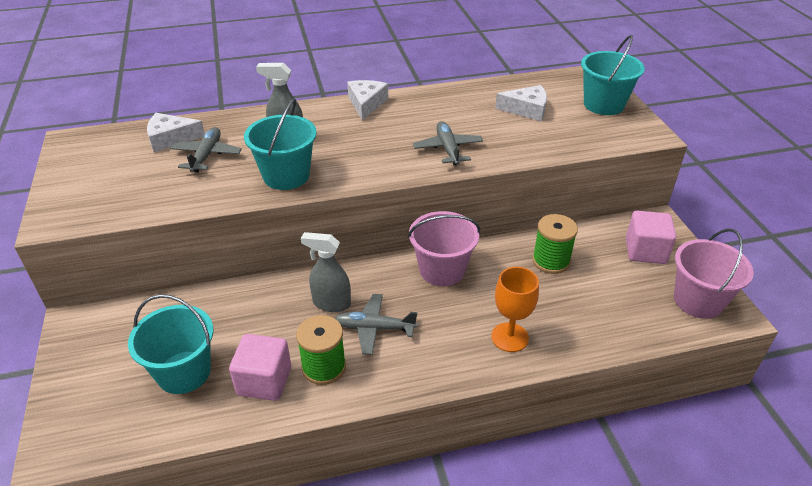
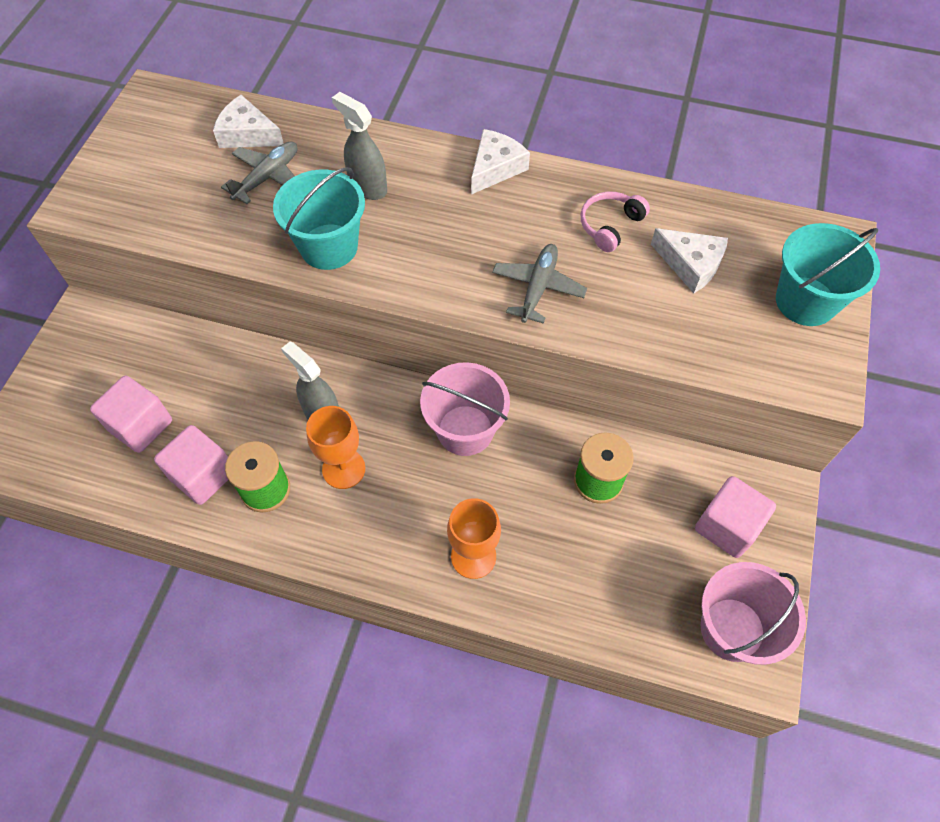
camera: 30 degrees right, 20 degrees up
(184, 372) = (141, 425): turquoise bucket -> pink cube
(374, 328) = (343, 469): grey plane -> orange goblet
(463, 107) = (610, 225): none -> pink headphones

